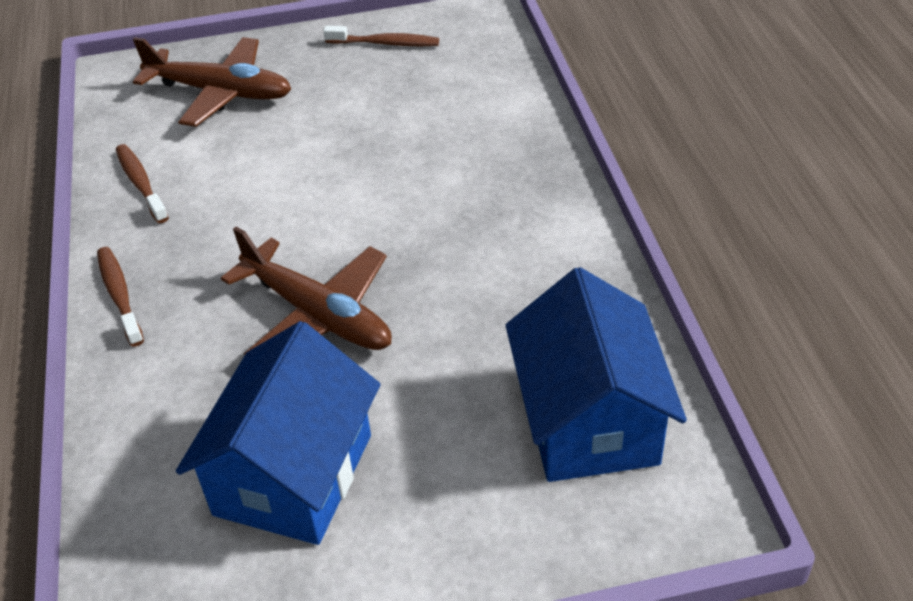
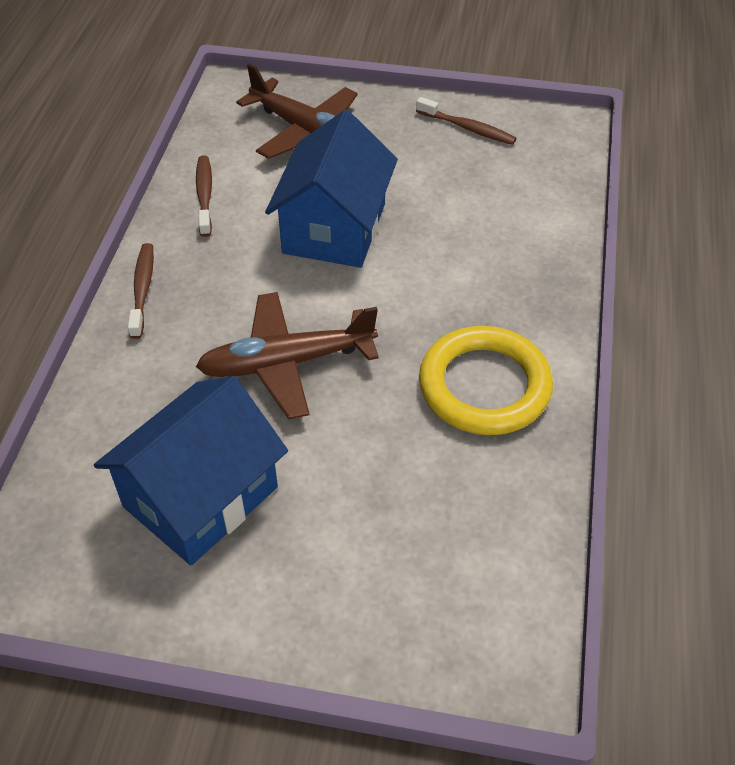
camera: 20 degrees right, 5 degrees up
(317, 314) = (287, 363): brown plane -> brown plane turned 105 degrees clockwise
(528, 270) = (484, 386): none -> yellow ring
(588, 420) = (465, 545): blue house -> blue house (334, 228)

